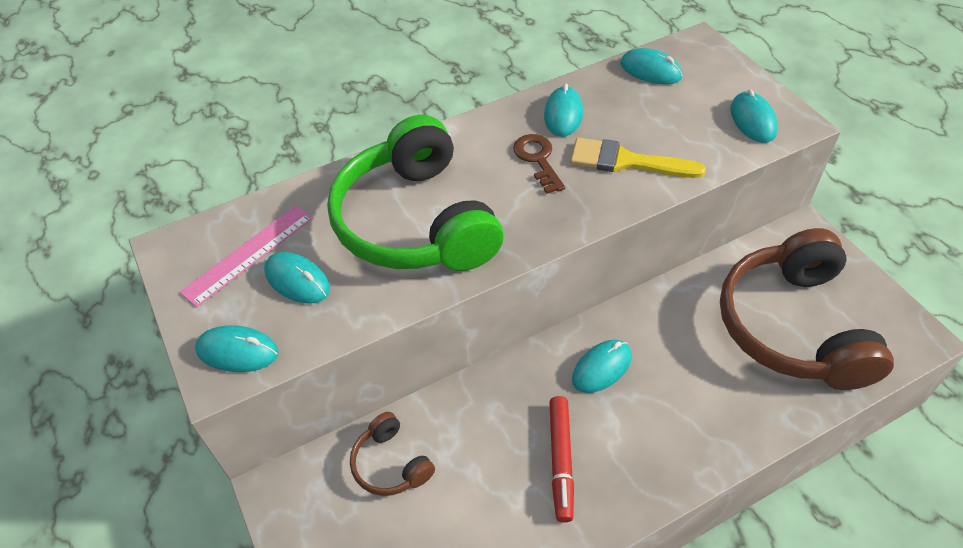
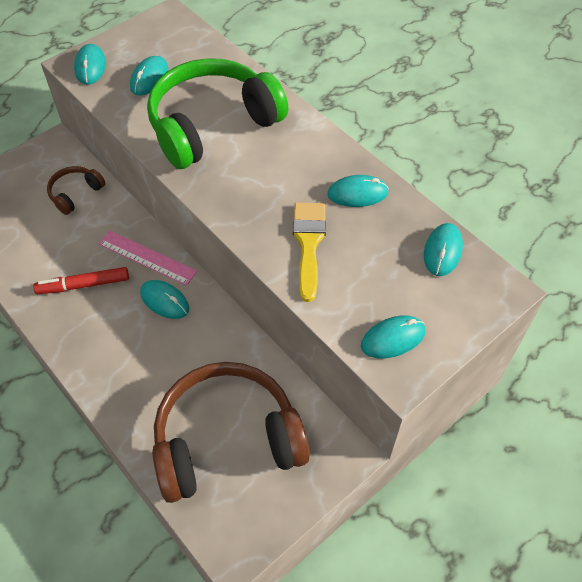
camera: 75 degrees right, 5 degrees up
(248, 254) = (168, 50): pink ruler -> pink ruler (147, 258)
(538, 160) = (296, 184): brown key -> none

